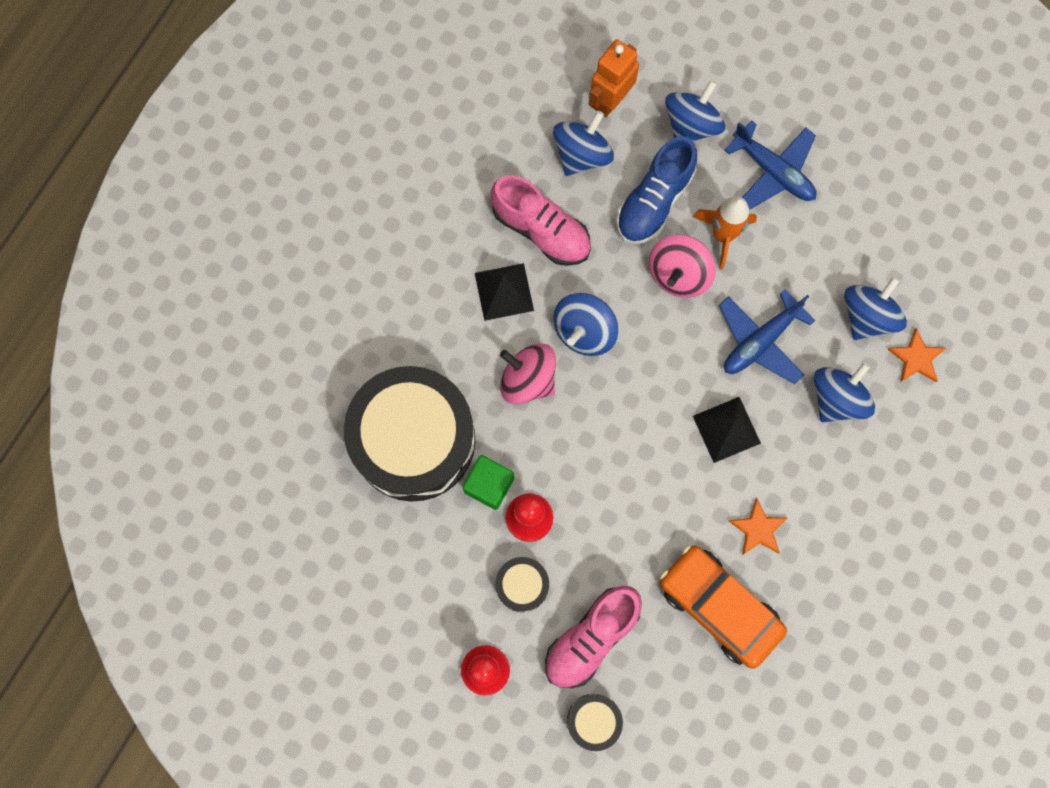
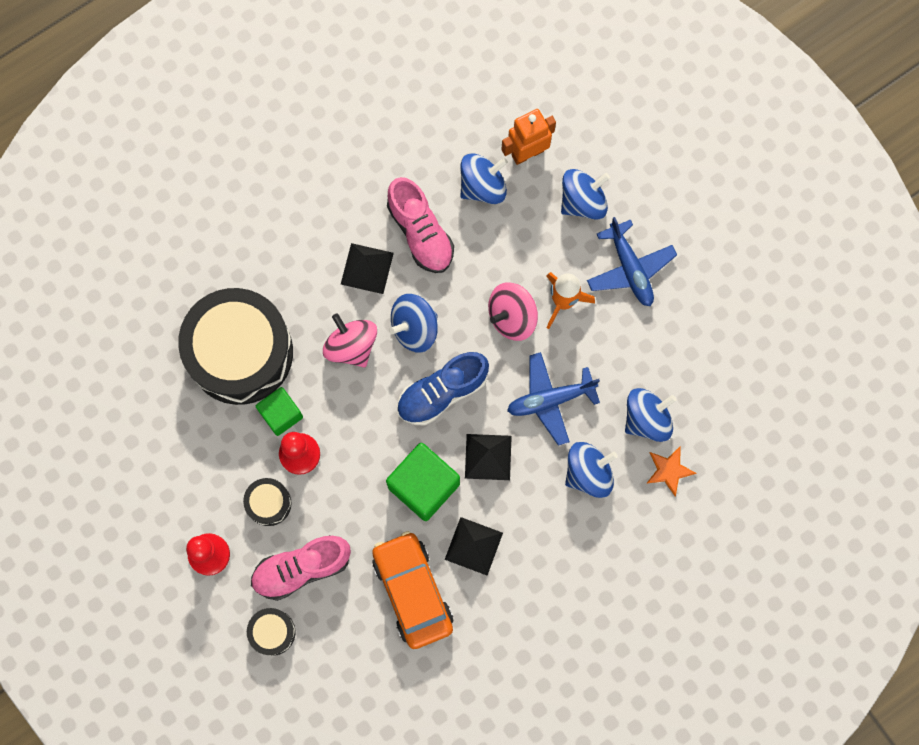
camera: 25 degrees right, 0 degrees up
(654, 201) = (522, 249): blue shoe -> blue shoe (442, 392)
(675, 490) = (424, 485): none -> green cube
(758, 529) = (473, 546): orange star -> black pyramid

